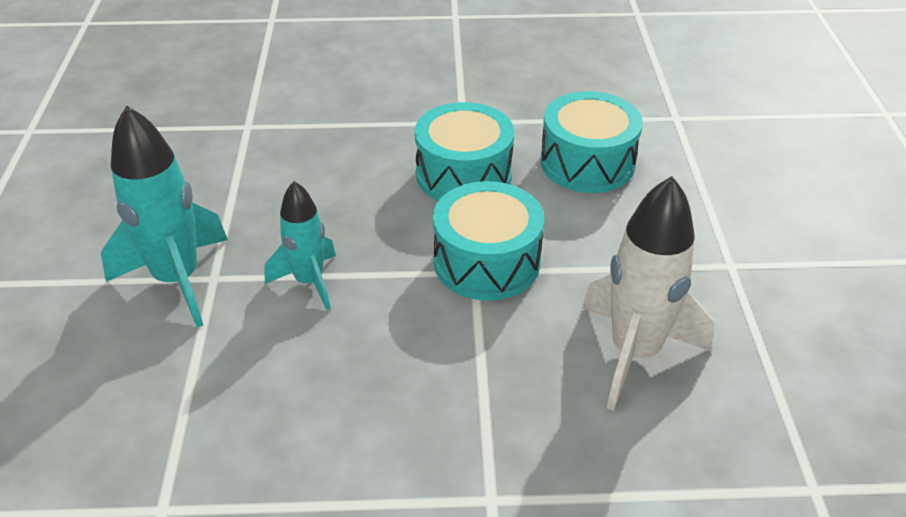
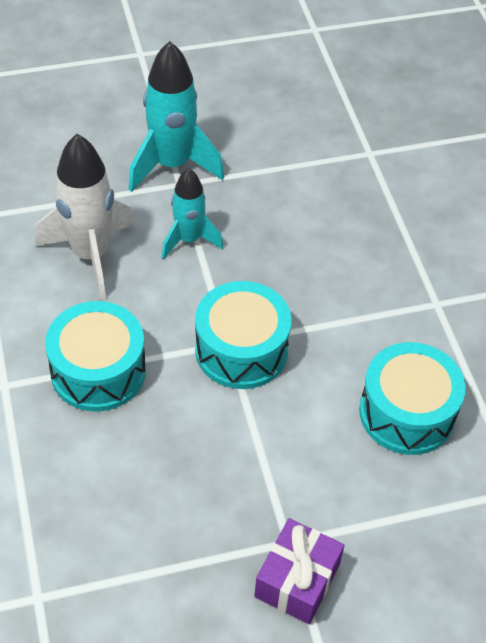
camera: 75 degrees right, 10 degrees up
(464, 175) = (354, 316): turquoise drum -> turquoise drum (98, 371)
(634, 353) = (158, 466): white rocket -> white rocket (90, 255)
(774, 265) = (297, 580): none -> purple gift

